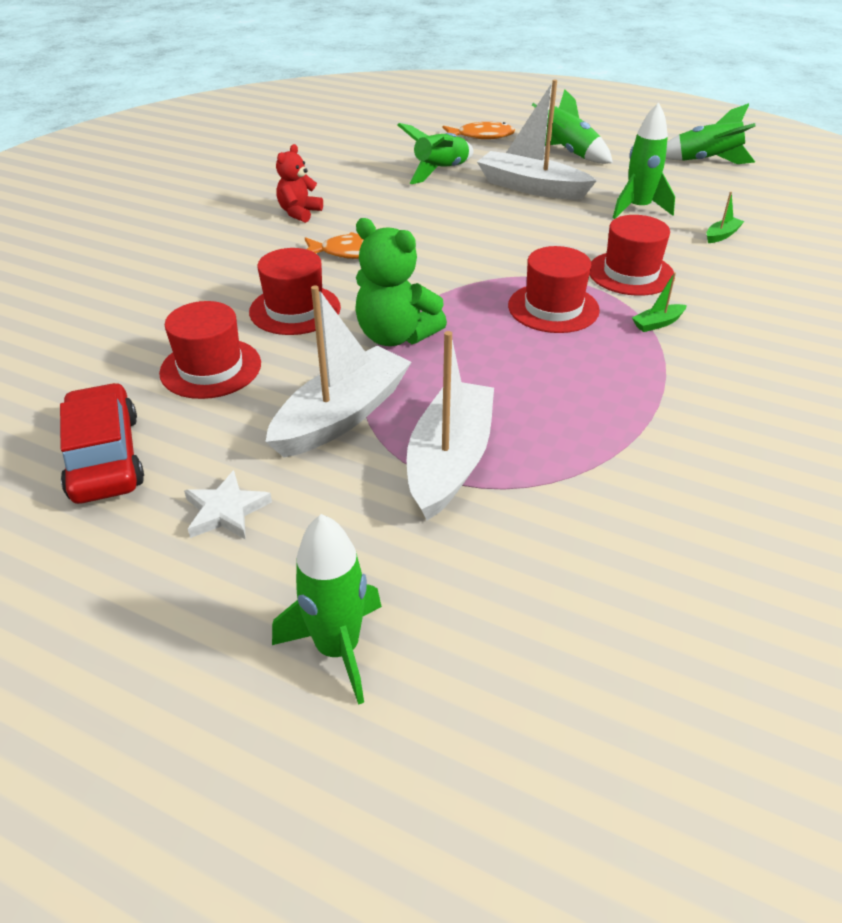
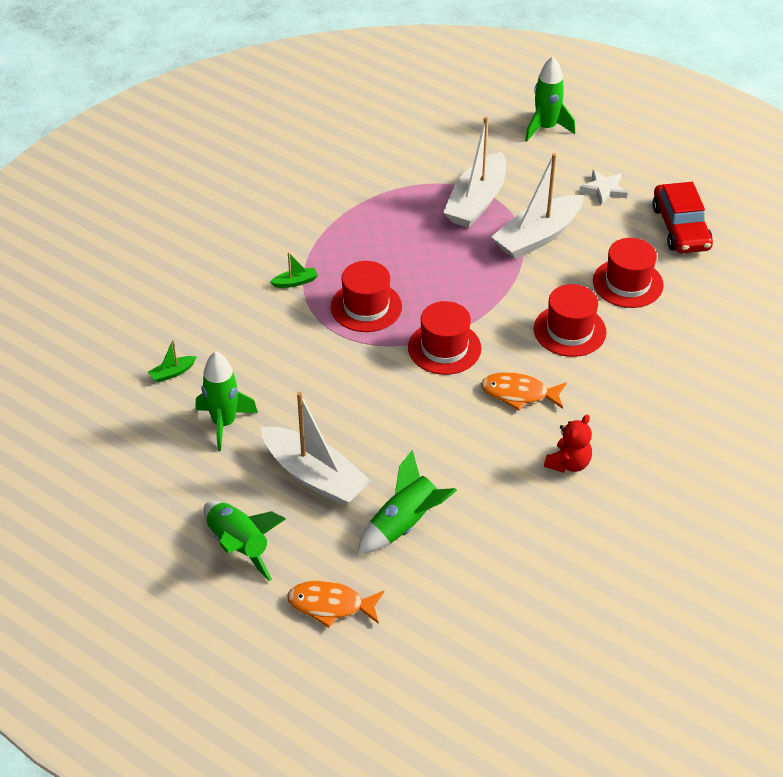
camera: 170 degrees left, 5 degrees up
(395, 336) = (494, 295): green teddy bear -> none
(631, 273) = (284, 336): red hat -> red hat (444, 348)
(706, 161) = (91, 502): green rocket -> none

